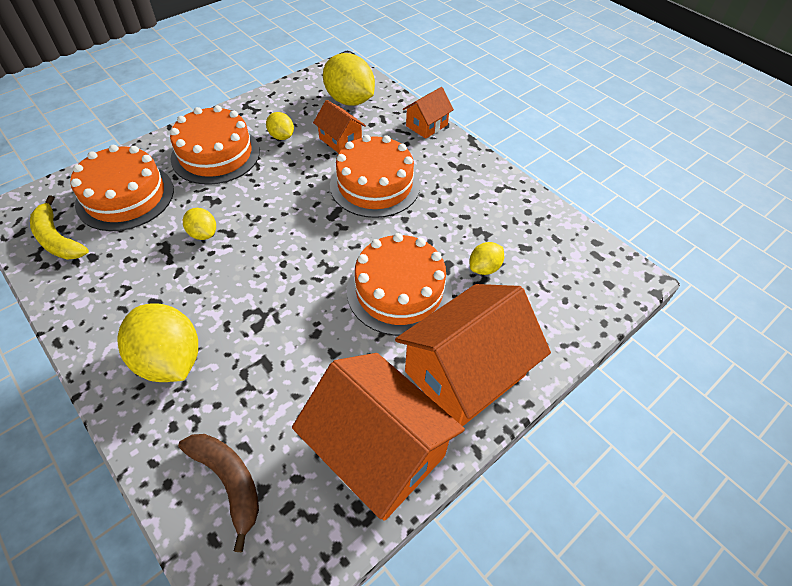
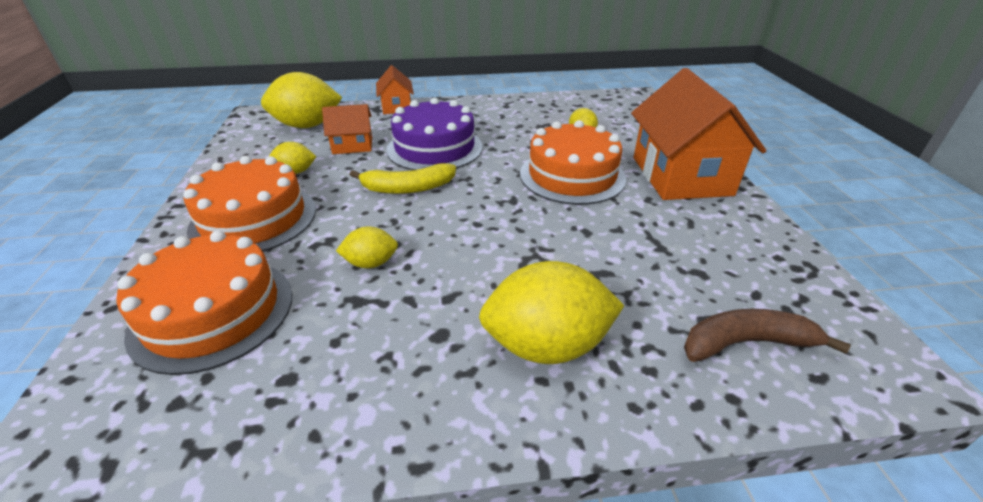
camera: 55 degrees left, 15 degrees down
(57, 239) = (197, 413): yellow banana -> yellow banana (408, 188)
(375, 185) = (434, 148): orange cake -> purple cake
(378, 451) = (742, 239): orange house -> none

